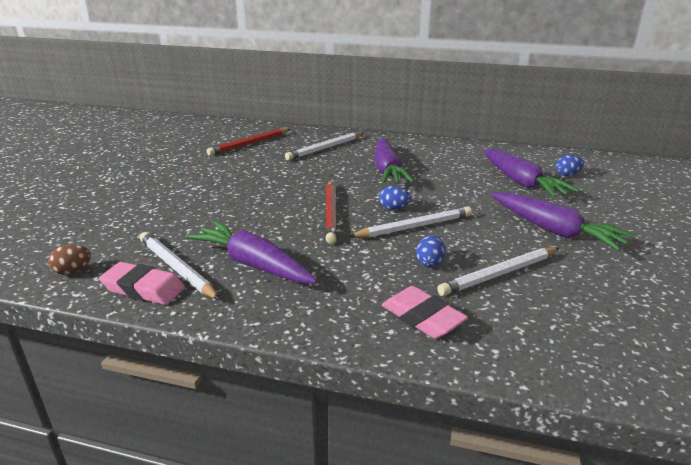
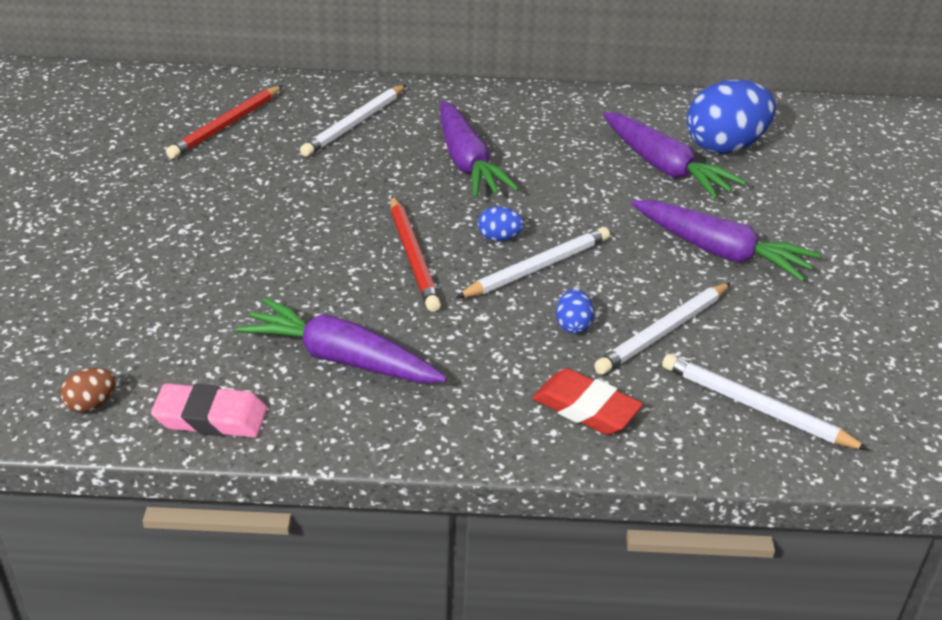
camera: 15 degrees left, 10 degrees up
(176, 268) = (238, 379): white pencil -> white pencil (755, 407)
(422, 317) = (585, 408): pink eraser -> red eraser
(567, 175) = (725, 146): blue egg -> blue egg, size x2.28

